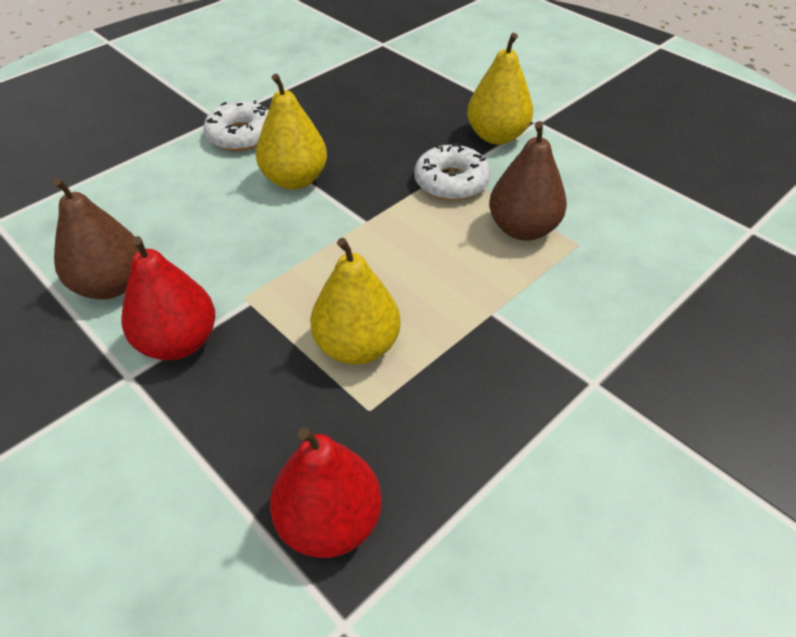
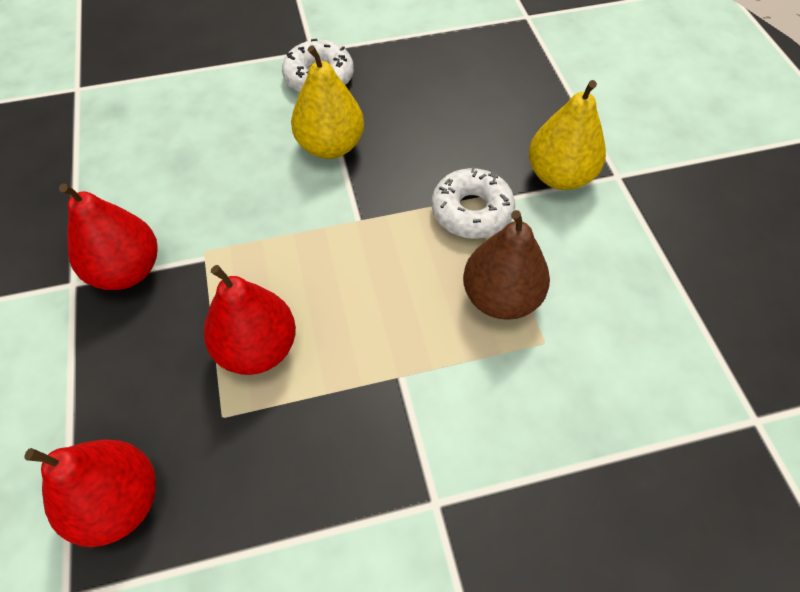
camera: 30 degrees right, 10 degrees up
(111, 285) = (116, 190): brown pear -> none
(357, 346) = (257, 348): yellow pear -> red pear

